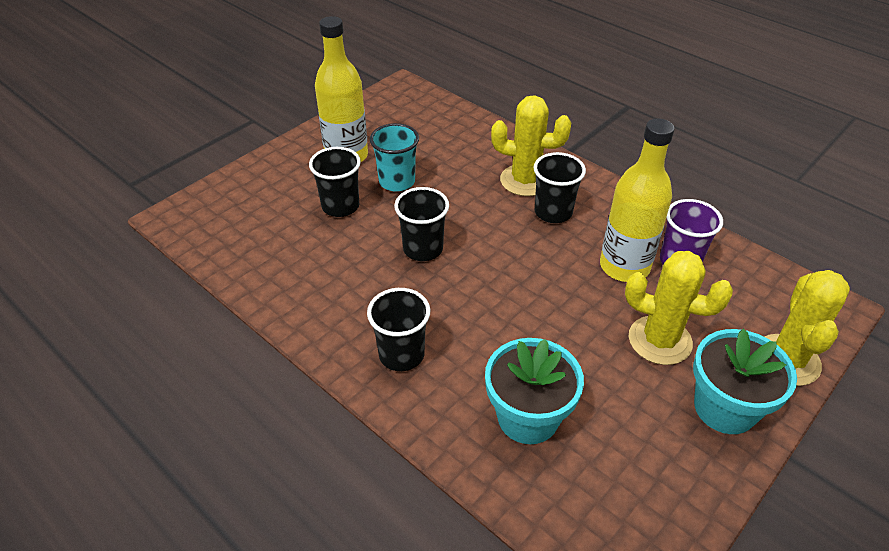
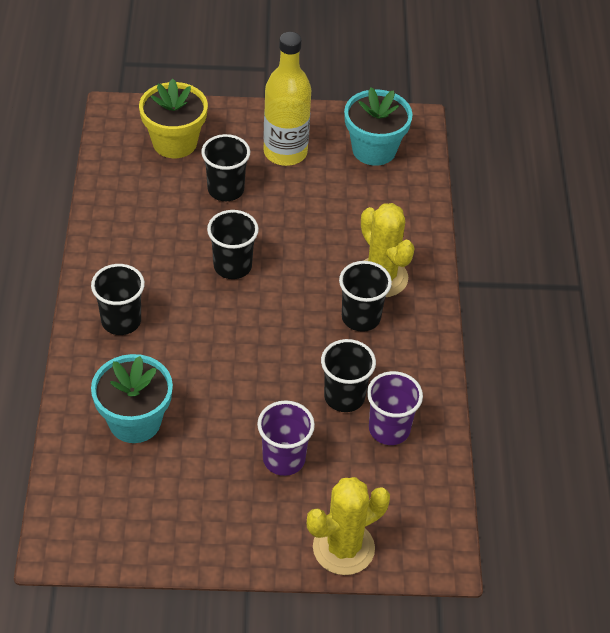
camera: 45 degrees right, 5 degrees up
(254, 204) = (174, 142): none -> yellow flower pot
(397, 181) = (289, 202): turquoise cup -> none
(624, 266) = (344, 397): yellow bottle -> black cup
(659, 340) = (284, 459): yellow cactus -> purple cup
(725, 408) = (253, 529): turquoise flower pot -> turquoise flower pot (374, 149)

